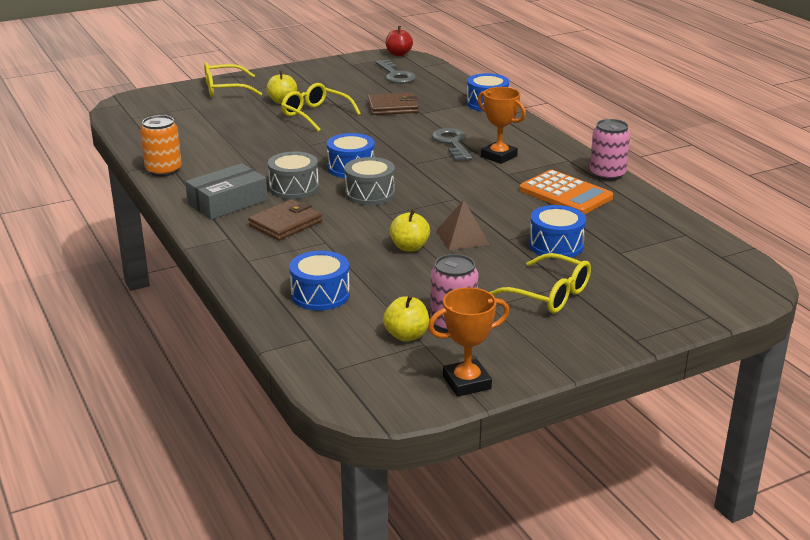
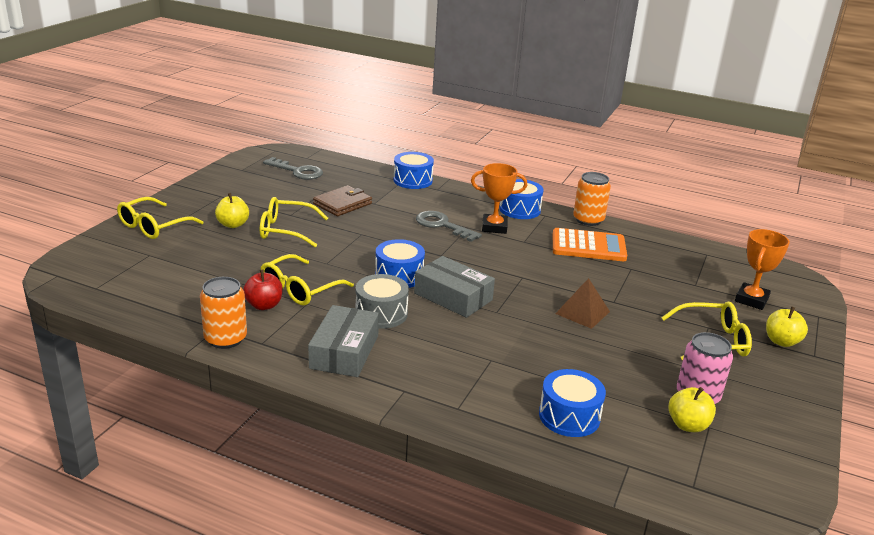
camera: 40 degrees left, 0 degrees up
(261, 156) = (300, 289): none -> yellow glasses
(285, 223) = (430, 354): brown wallet -> none
(370, 194) = (453, 296): grey drum -> grey box
(398, 54) = (269, 150): red apple -> red apple (264, 305)
(409, 247) = (561, 338): yellow apple -> yellow apple (781, 341)
(467, 382) = (789, 448): orange trophy -> orange trophy (751, 300)
(556, 245) = (651, 294): blue drum -> blue drum (519, 210)
(607, 174) = (588, 220): pink can -> orange can

